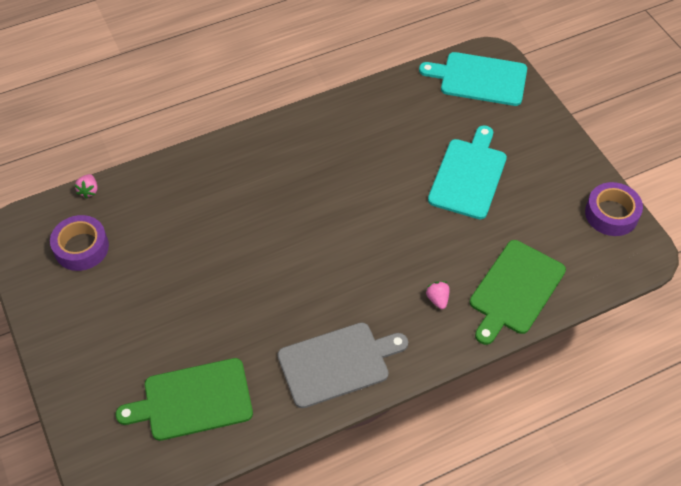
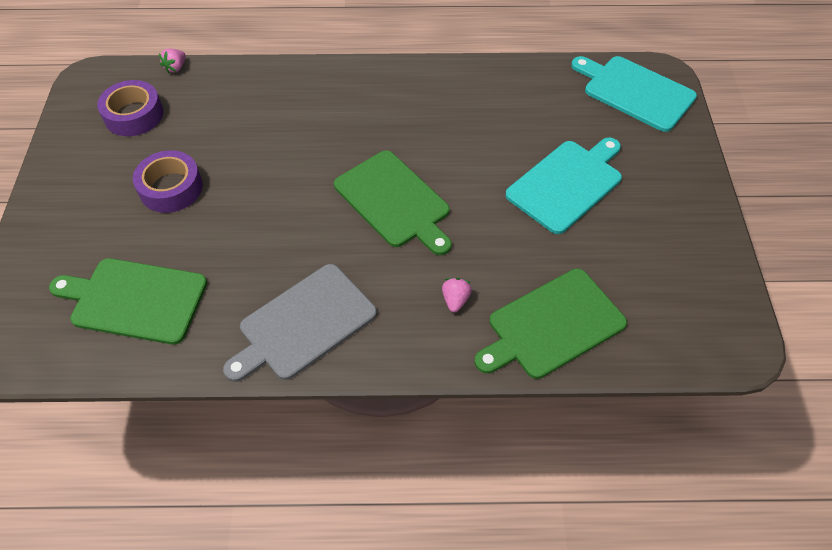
camera: 25 degrees right, 0 degrees up
(337, 363) = (304, 324): grey cutting board -> grey cutting board turned 135 degrees clockwise
(347, 240) = (394, 201): none -> green cutting board
(611, 214) = (718, 285): purple tape -> purple tape (171, 188)

